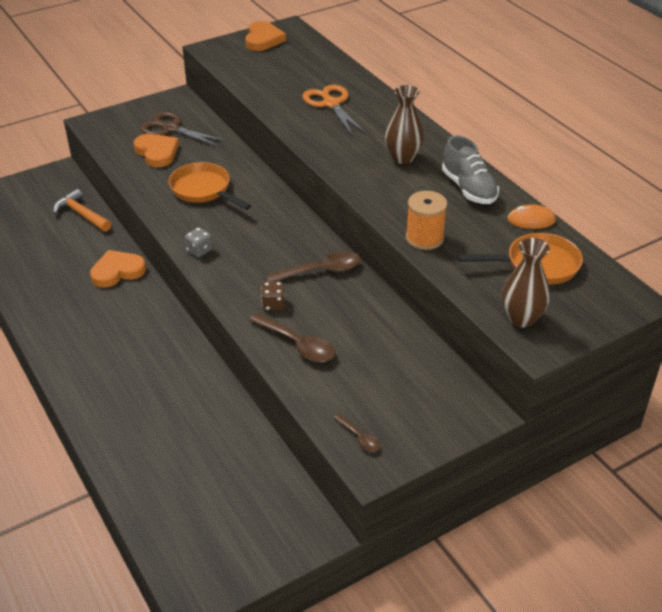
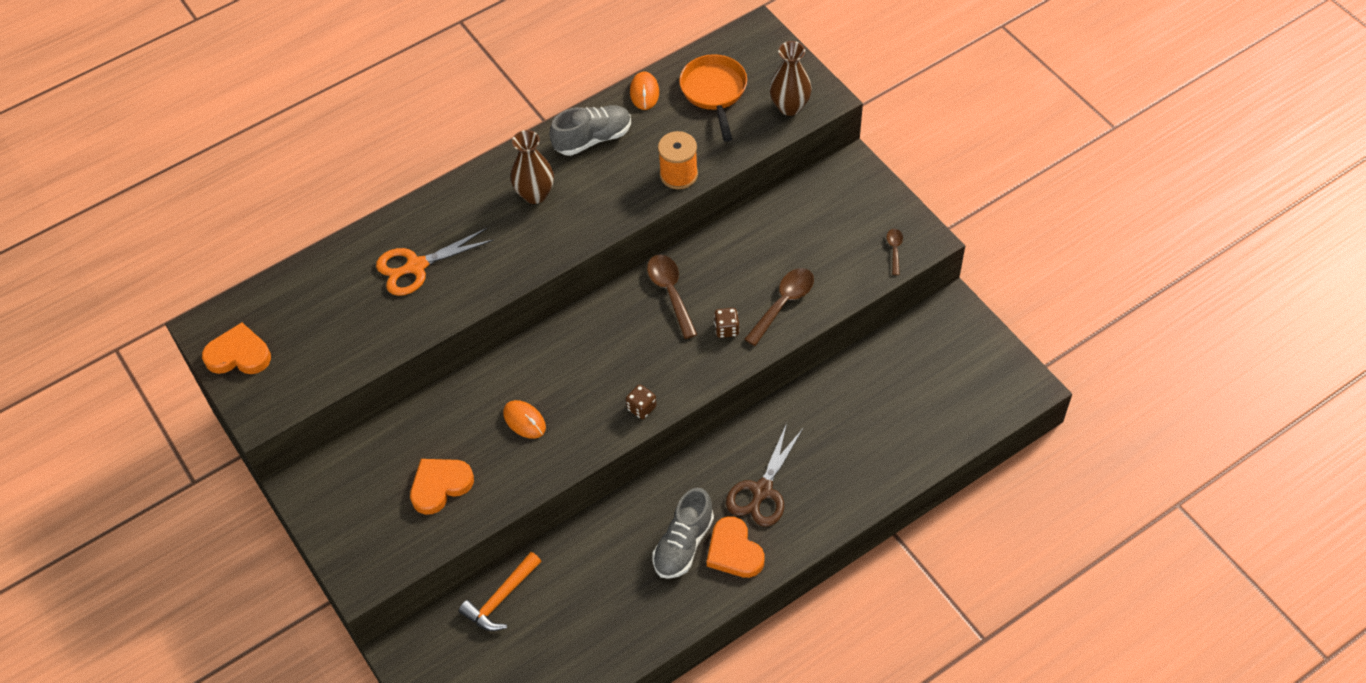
camera: 90 degrees left, 15 degrees up
(92, 309) = (683, 544): none -> grey shoe
(117, 271) = (616, 532): orange heart -> orange heart (734, 551)
(171, 129) = (383, 479): brown scissors -> brown scissors (762, 490)
(199, 250) = (641, 408): grey dice -> brown dice
(204, 190) = (524, 420): orange pan -> orange mouse
(359, 437) = (894, 250): brown spoon -> brown spoon turned 45 degrees counterclockwise

